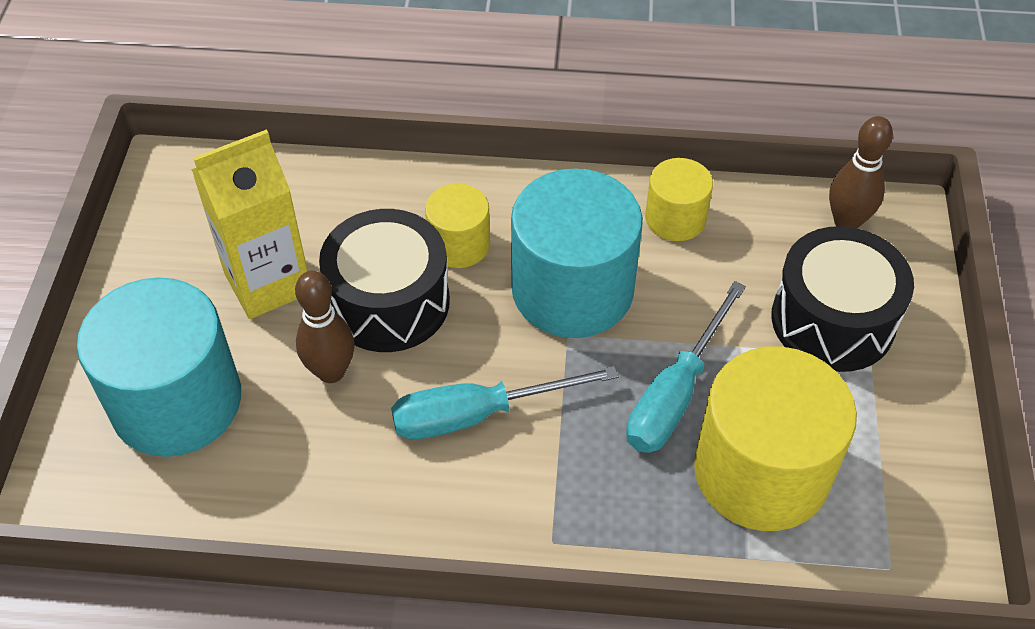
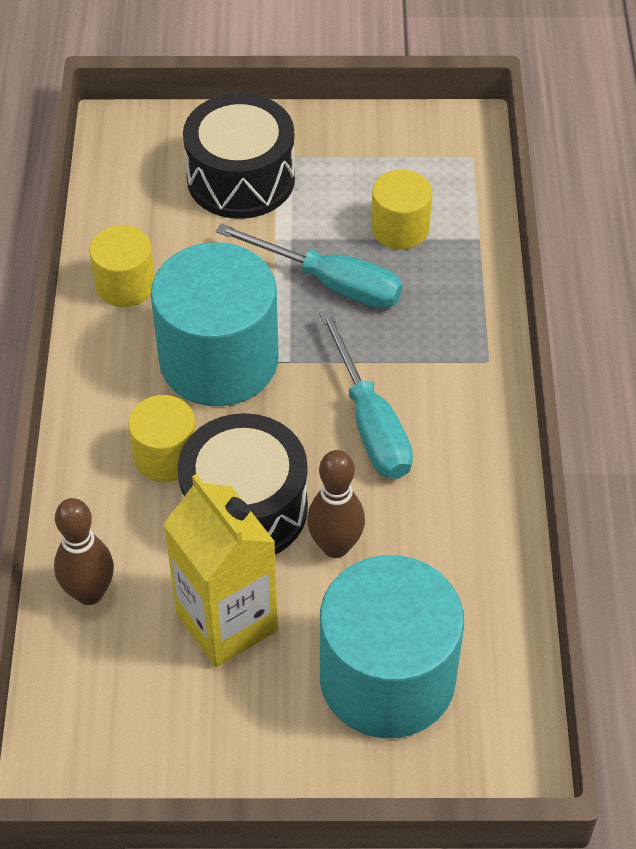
camera: 95 degrees left, 0 degrees up
(761, 471) = (400, 228): yellow cylinder -> yellow cylinder, size x0.52
(846, 222) = (126, 164): brown bowling pin -> brown bowling pin (89, 592)

